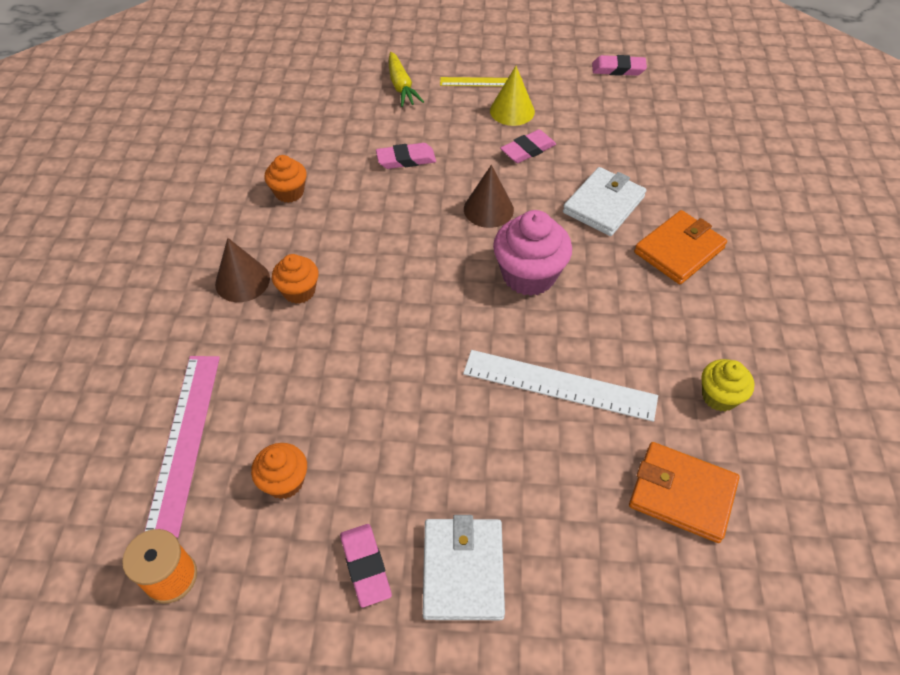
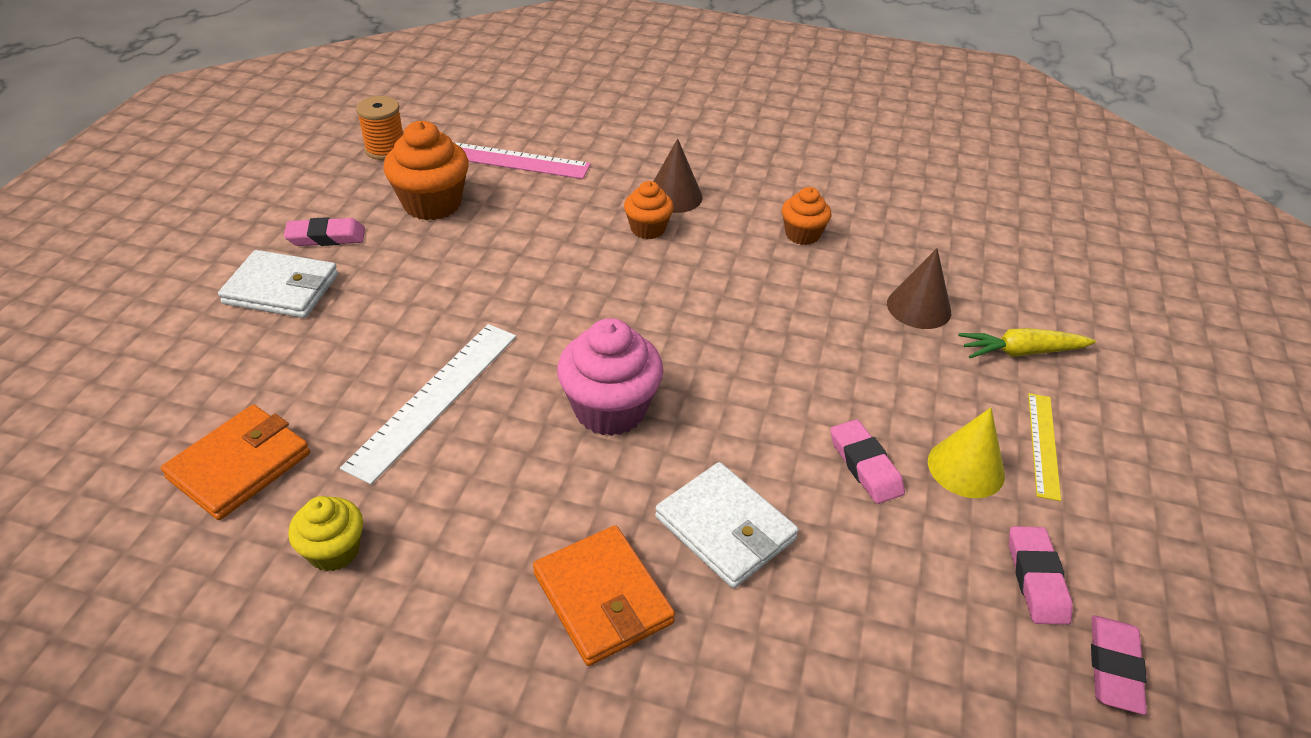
camera: 100 degrees right, 10 degrees down
(284, 481) = (432, 204): orange cupcake -> orange cupcake, size x1.69
(406, 159) = (853, 333): pink eraser -> pink eraser (1036, 579)
(488, 209) = (741, 395): brown cone -> brown cone (919, 307)

